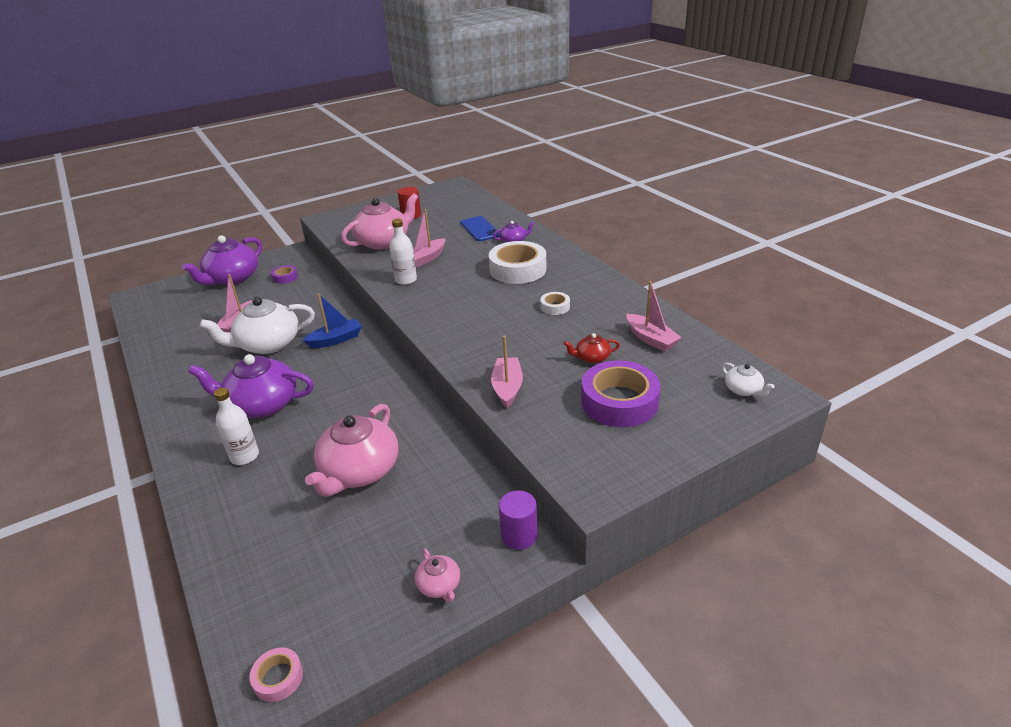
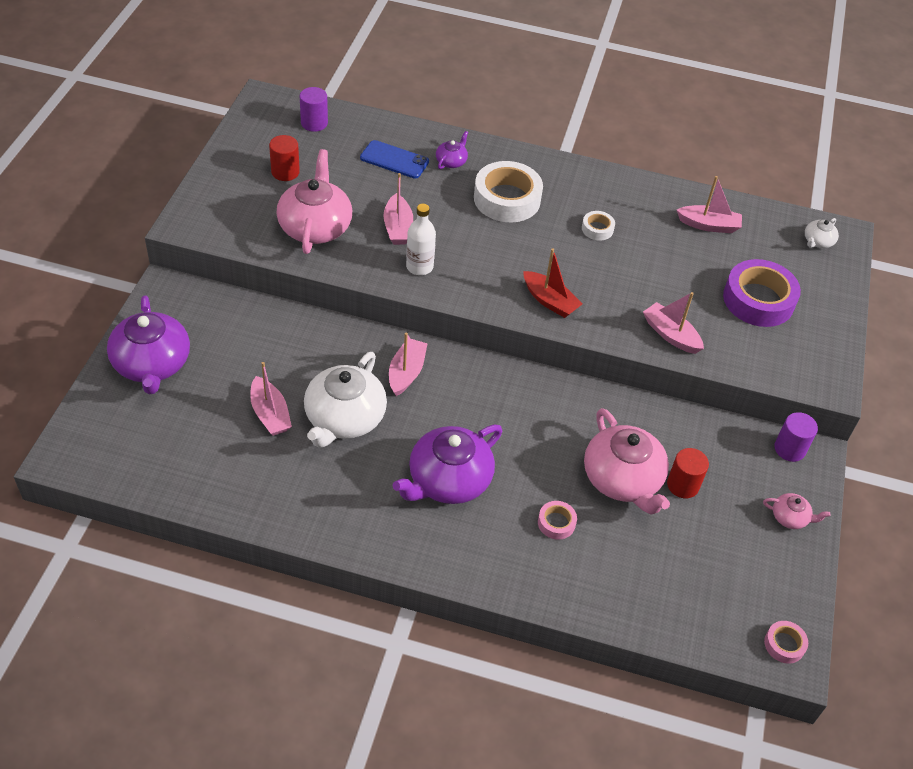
camera: 50 degrees left, 15 degrees up
(244, 456) = (514, 533): white bottle -> none
(276, 468) = (556, 523): none -> pink tape
(285, 277) = (219, 328): purple tape -> none
(336, 340) = (406, 372): blue boat -> pink boat
(393, 502) = (683, 485): none -> red cylinder
(454, 330) = (550, 301): none -> red boat
(463, 201) = (314, 123): none -> purple cylinder
(592, 357) = (691, 269): red teapot -> none
(743, 390) = (817, 241): white teapot -> white teapot turned 120 degrees clockwise

